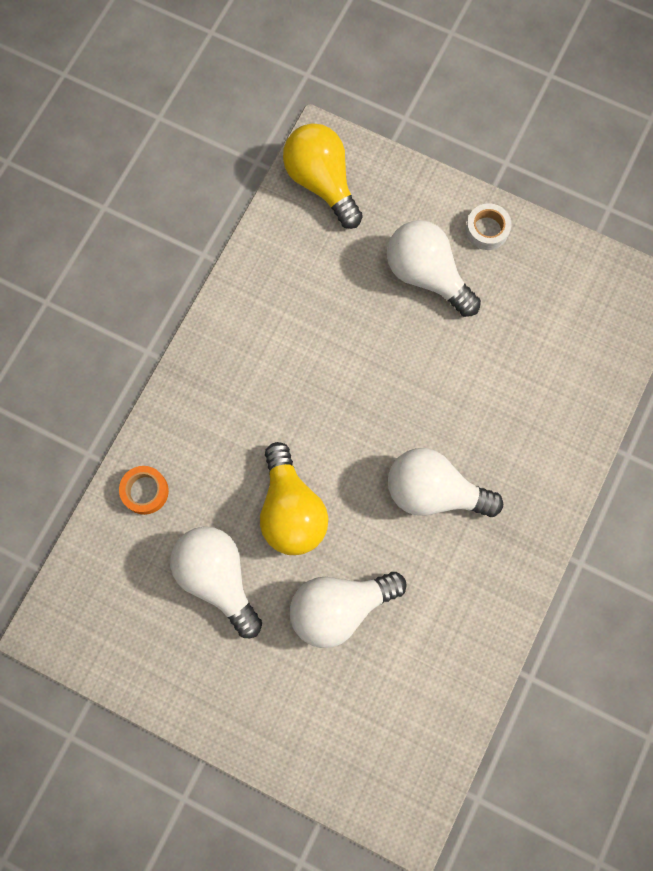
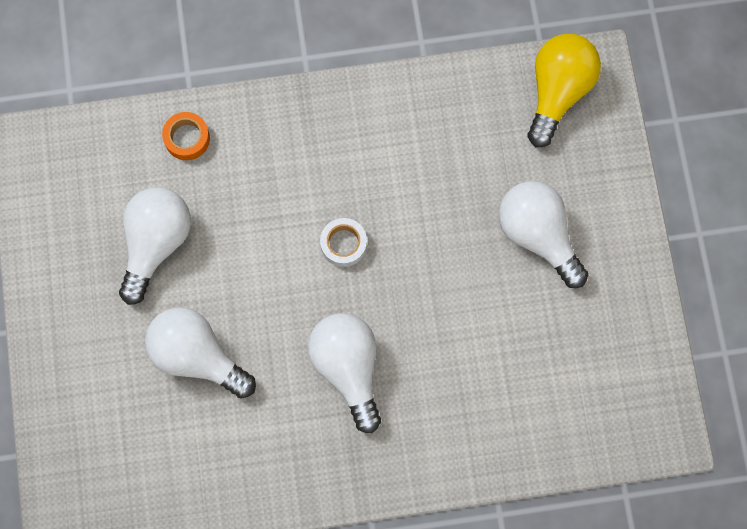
camera: 55 degrees right, 0 degrees up
(291, 510) = (251, 263): yellow light bulb -> none
(426, 275) = (538, 235): white light bulb -> white light bulb turned 45 degrees counterclockwise
(487, 230) = (619, 258): white tape -> white tape (343, 244)

